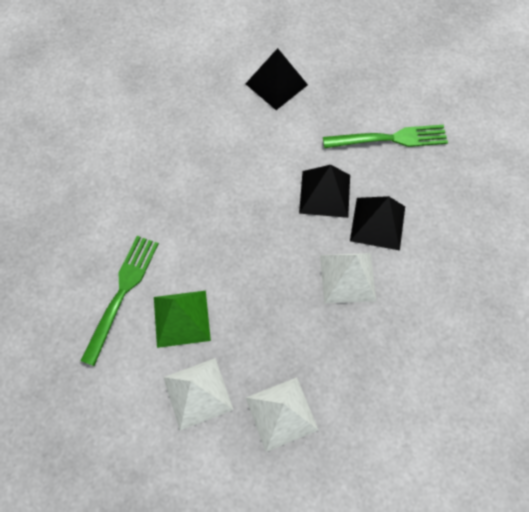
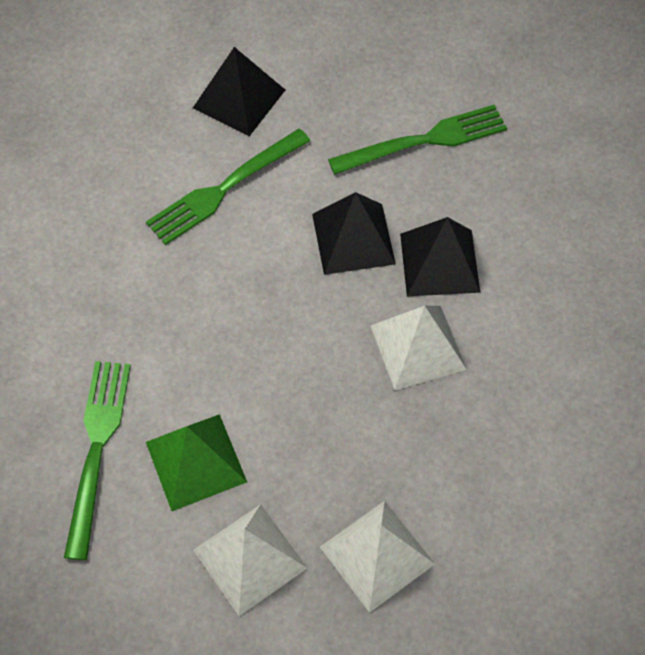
camera: 15 degrees left, 5 degrees down
(250, 141) = (224, 189): none -> green fork

